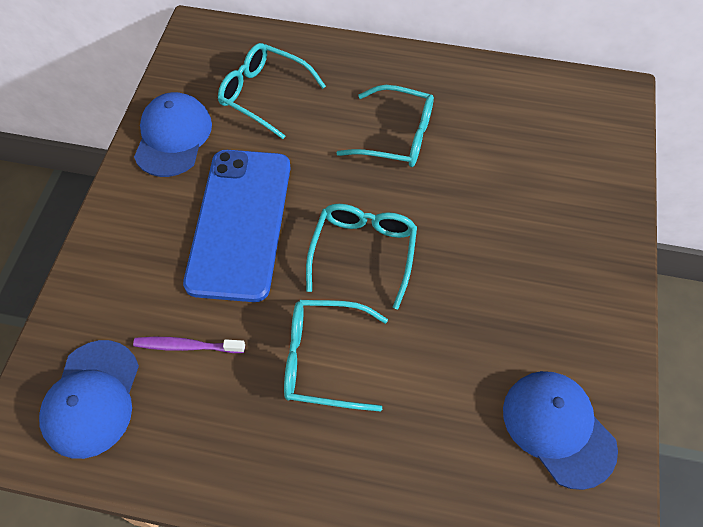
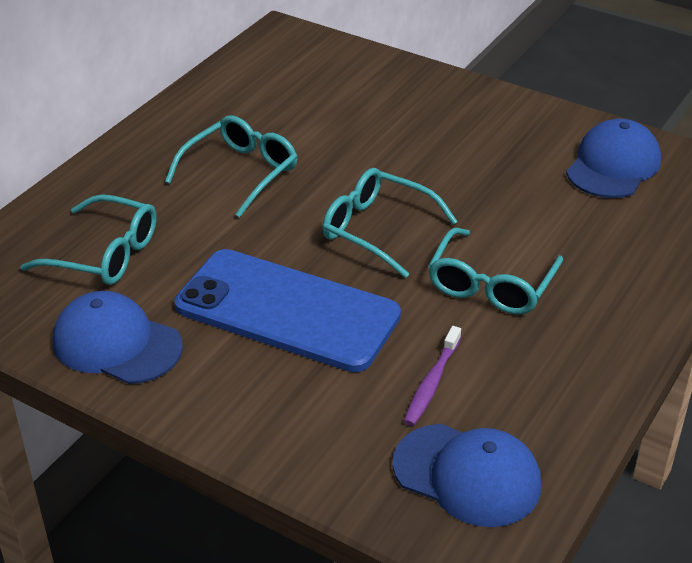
camera: 70 degrees left, 20 degrees down
(263, 94) = (105, 254): turquoise glasses -> turquoise glasses turned 120 degrees counterclockwise
(558, 428) = (613, 165): blue cap -> blue cap turned 135 degrees clockwise

